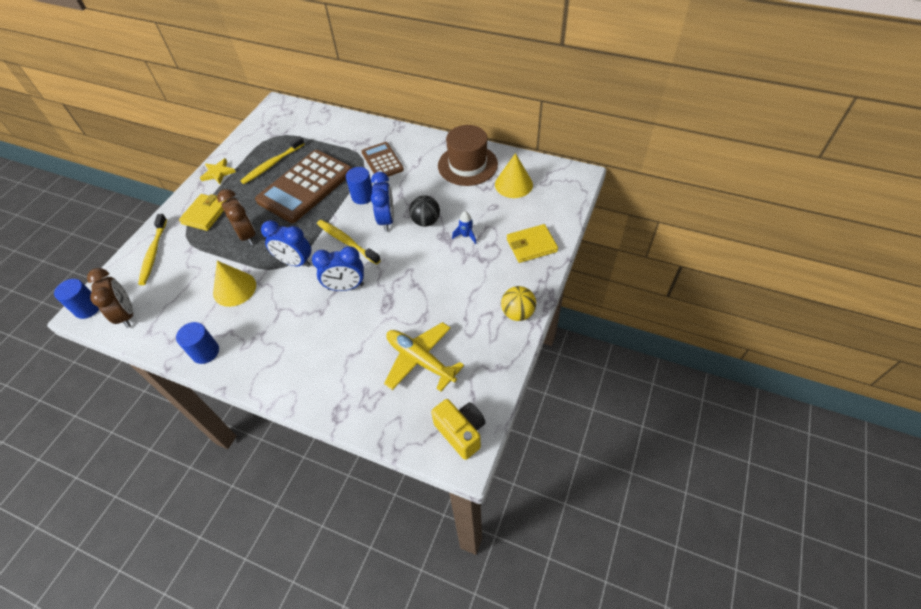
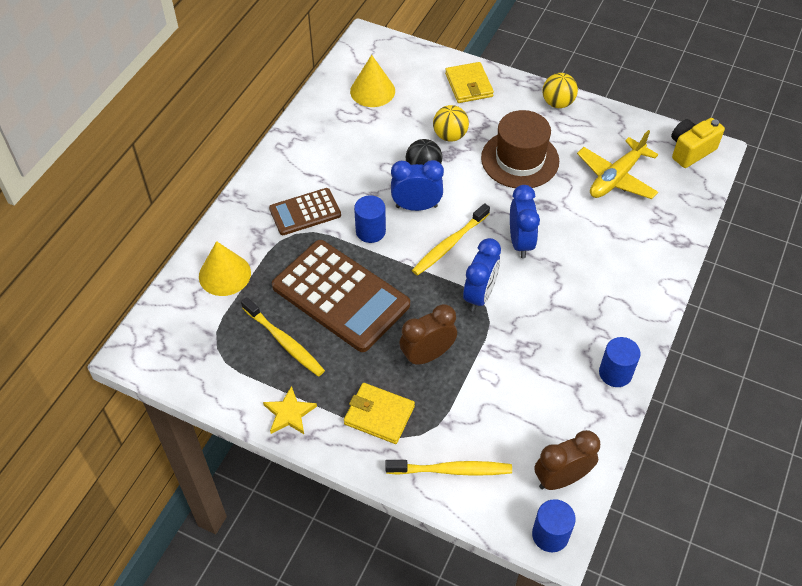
camera: 90 degrees left, 0 degrees up
(234, 289) = (520, 356): yellow cone -> yellow cone (224, 274)
(466, 236) = (450, 136): blue rocket -> yellow ball
(467, 165) = (330, 128): brown hat -> brown hat (520, 159)

